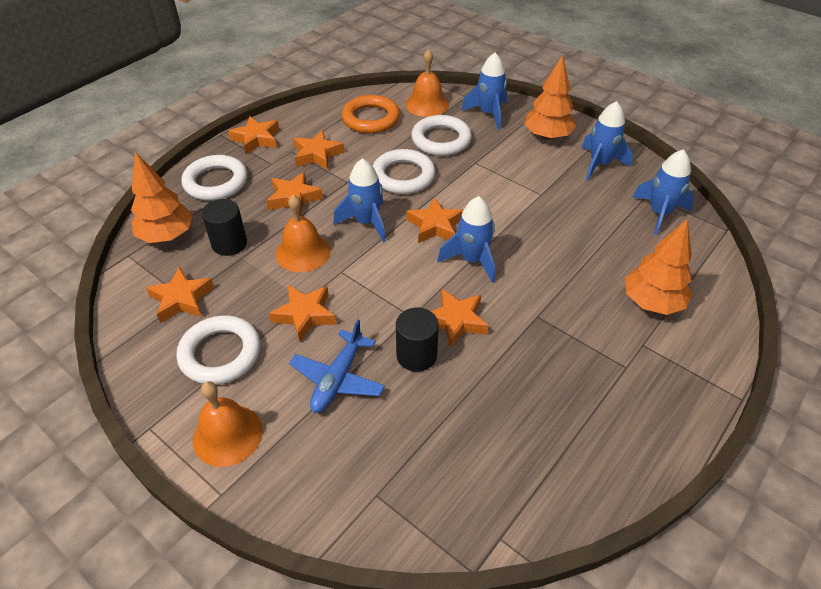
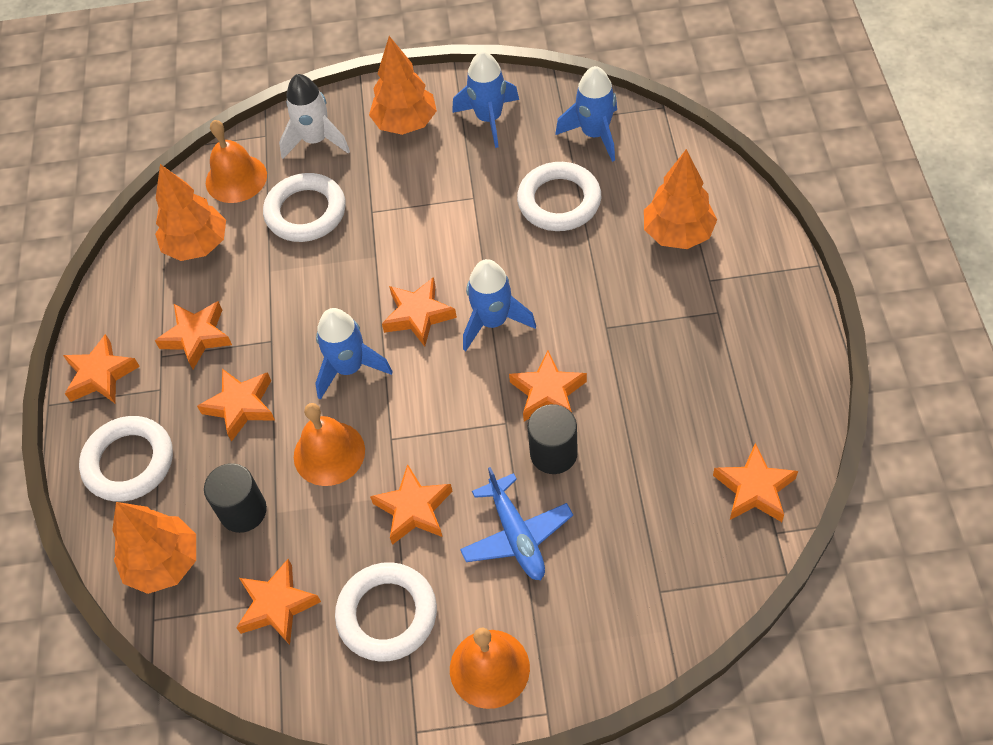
camera: 40 degrees left, 10 degrees up
(371, 118) = (197, 245): orange ring -> orange tree
(403, 176) = (320, 286): white ring -> white ring (559, 201)
(488, 114) = (316, 140): blue rocket -> white rocket
(519, 495) = (754, 489): none -> orange star

